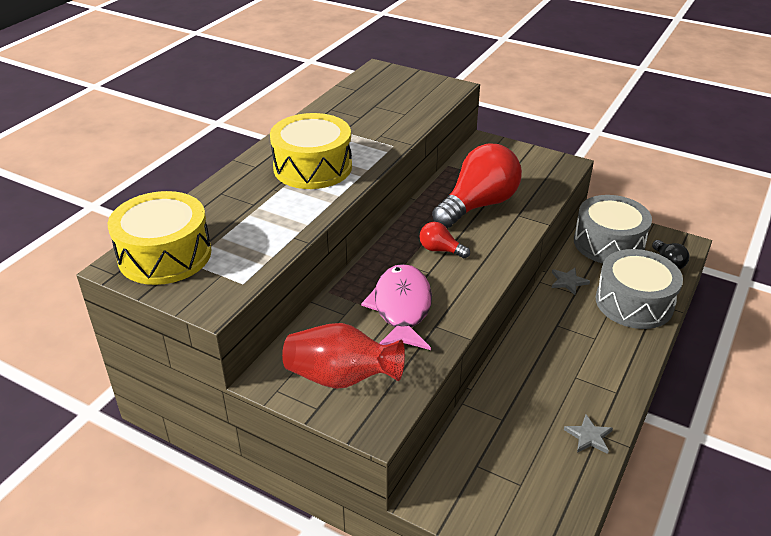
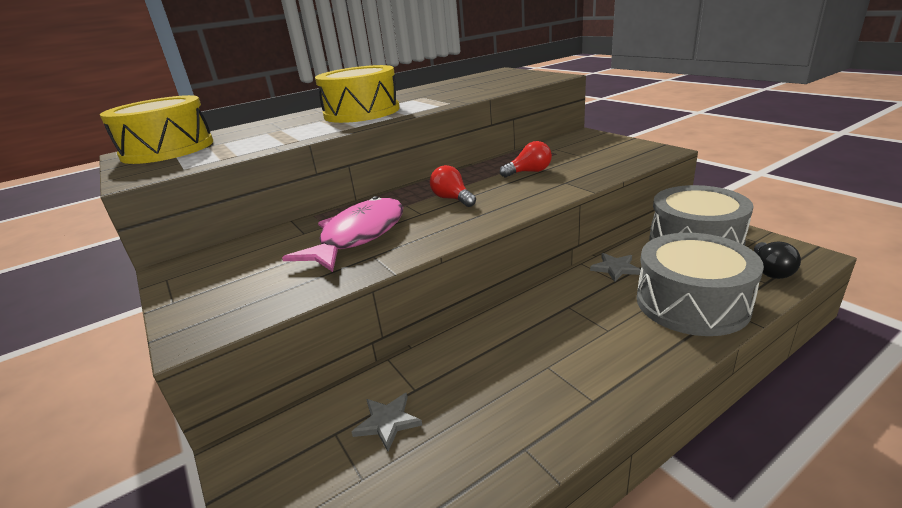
camera: 30 degrees right, 10 degrees down
(341, 378) = (228, 281): red vase -> none
(478, 205) = (529, 172): red light bulb -> red light bulb, size x0.46
(589, 436) = (507, 446): grey star -> grey star (387, 422)

